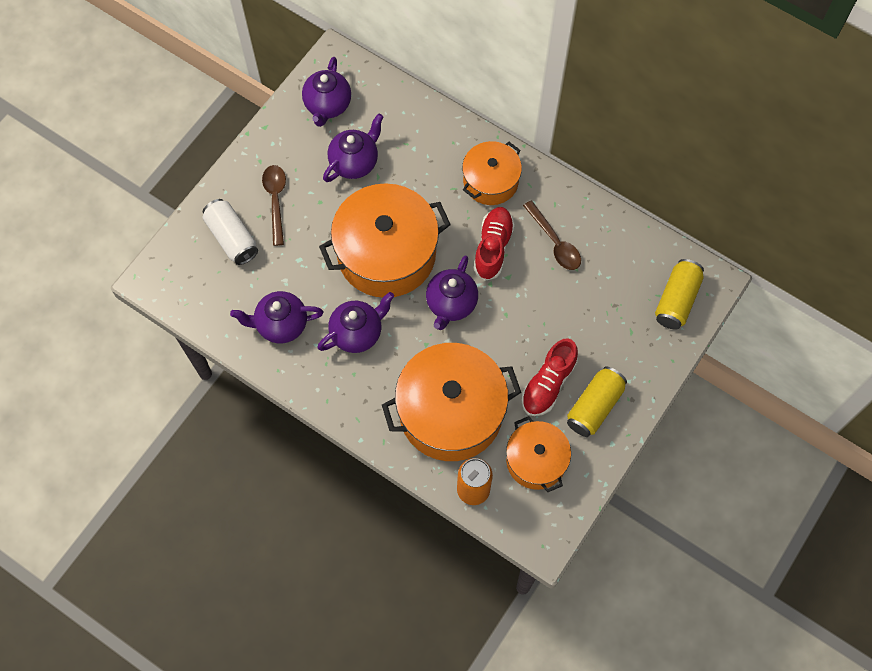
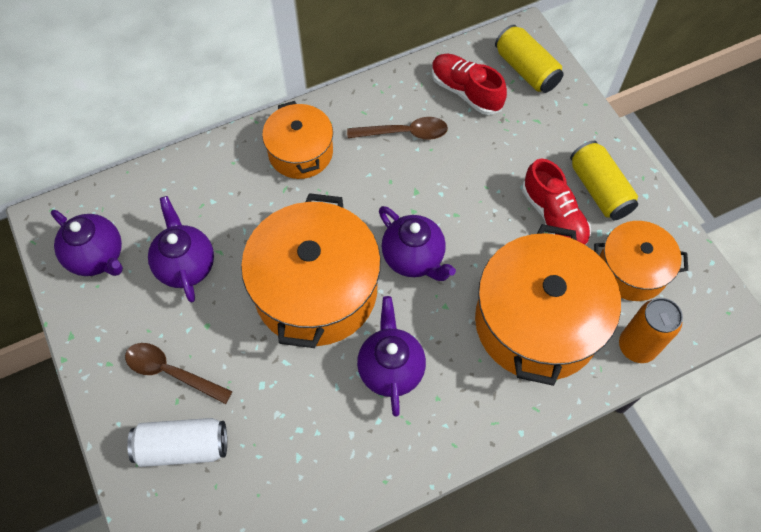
camera: 60 degrees left, 5 degrees down
(281, 325) = (330, 448): purple teapot -> none
(493, 247) = (375, 188): red shoe -> red shoe (465, 92)

